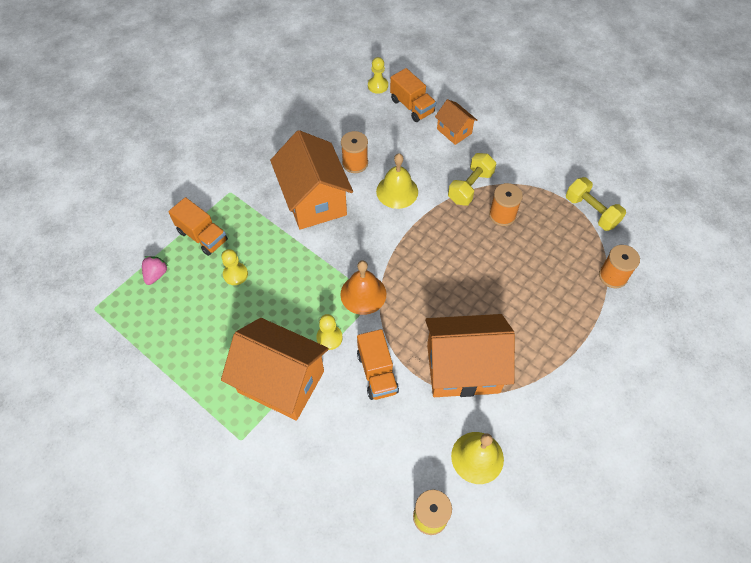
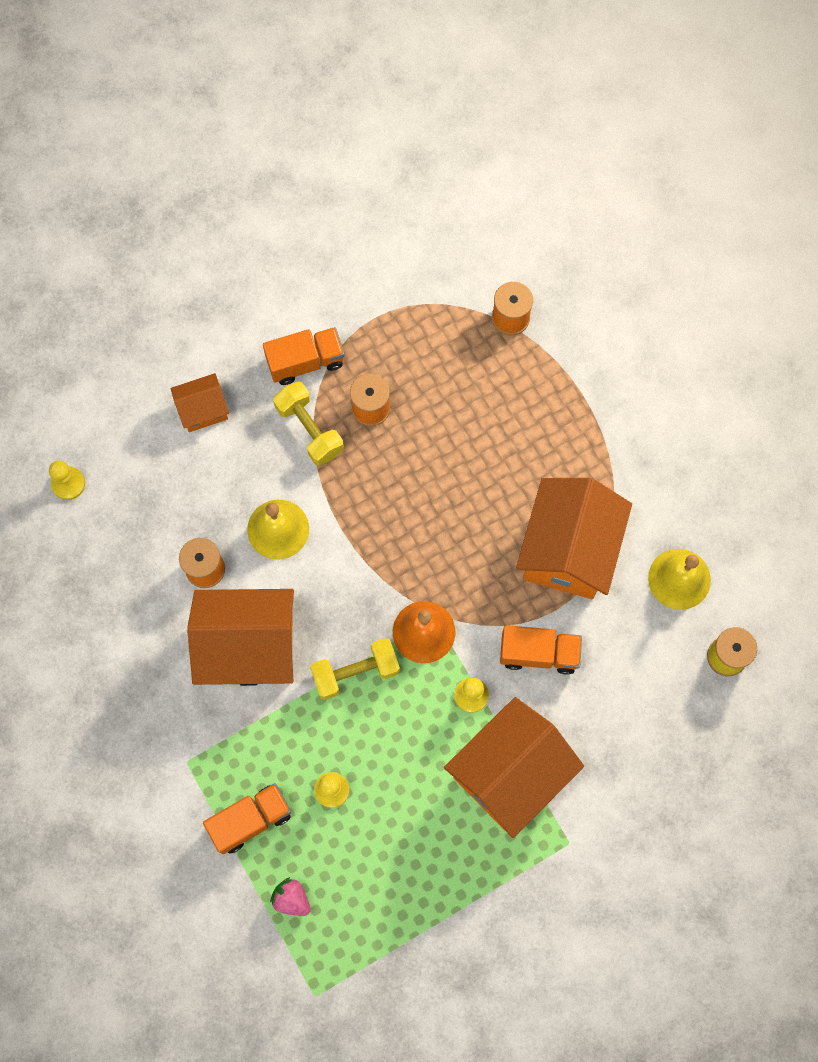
camera: 70 degrees left, 15 degrees up
(412, 106) = (131, 449): orange truck -> orange truck (305, 362)
(591, 211) = (408, 295): yellow dumbbell -> yellow dumbbell (355, 672)

